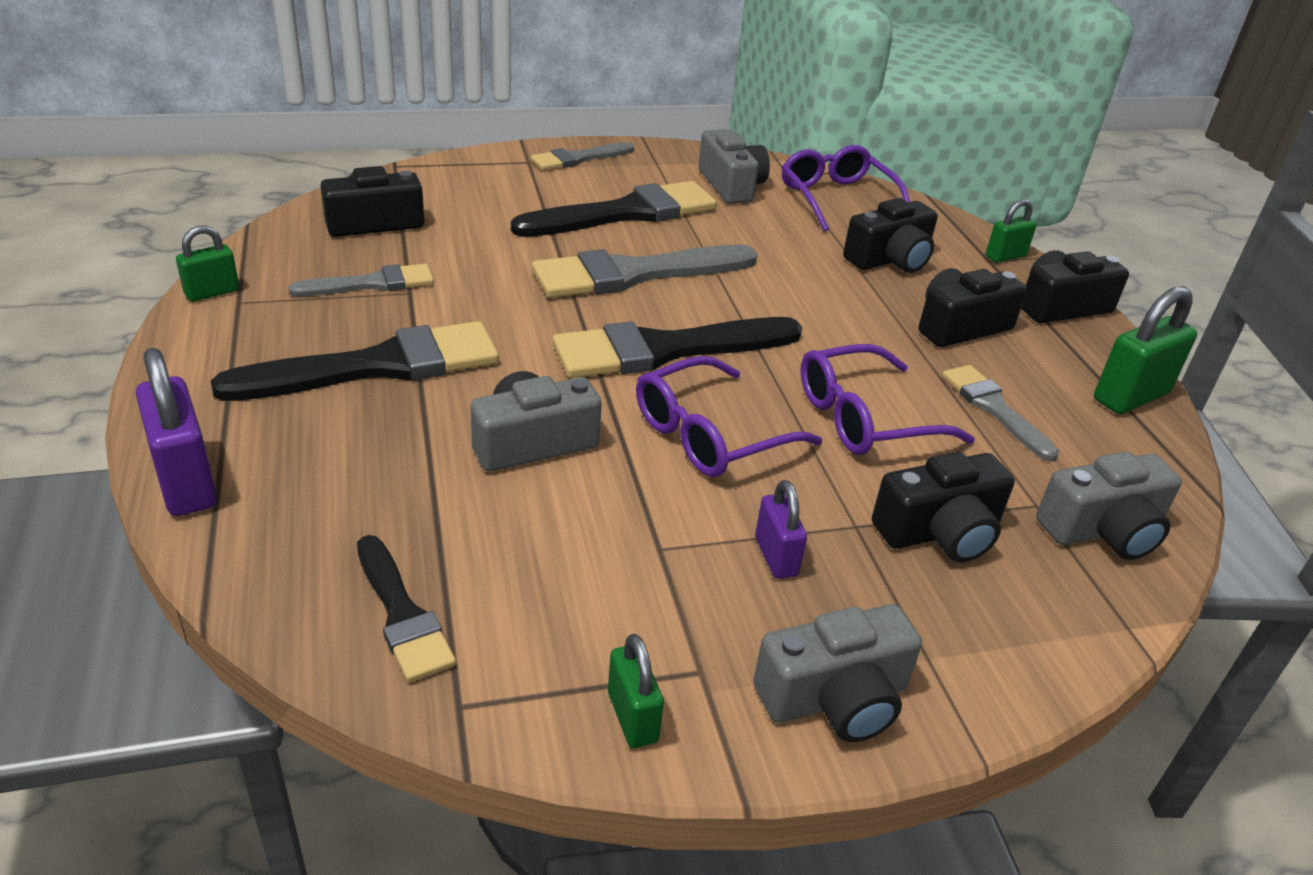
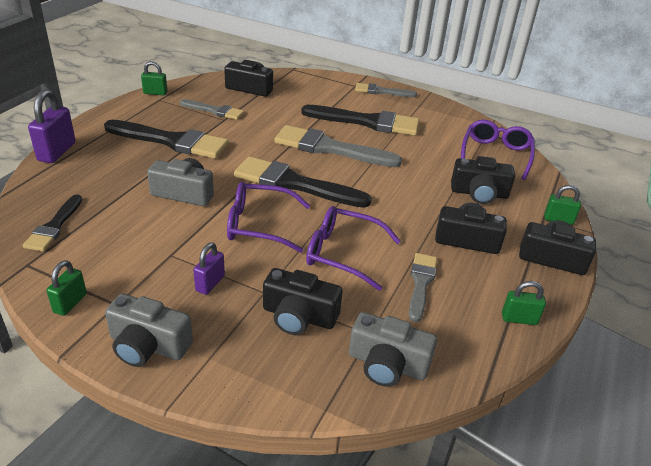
camera: 40 degrees right, 0 degrees up
(731, 185) = (443, 128): grey camera -> none
(1130, 396) = (519, 319): green padlock -> green padlock, size x0.60

